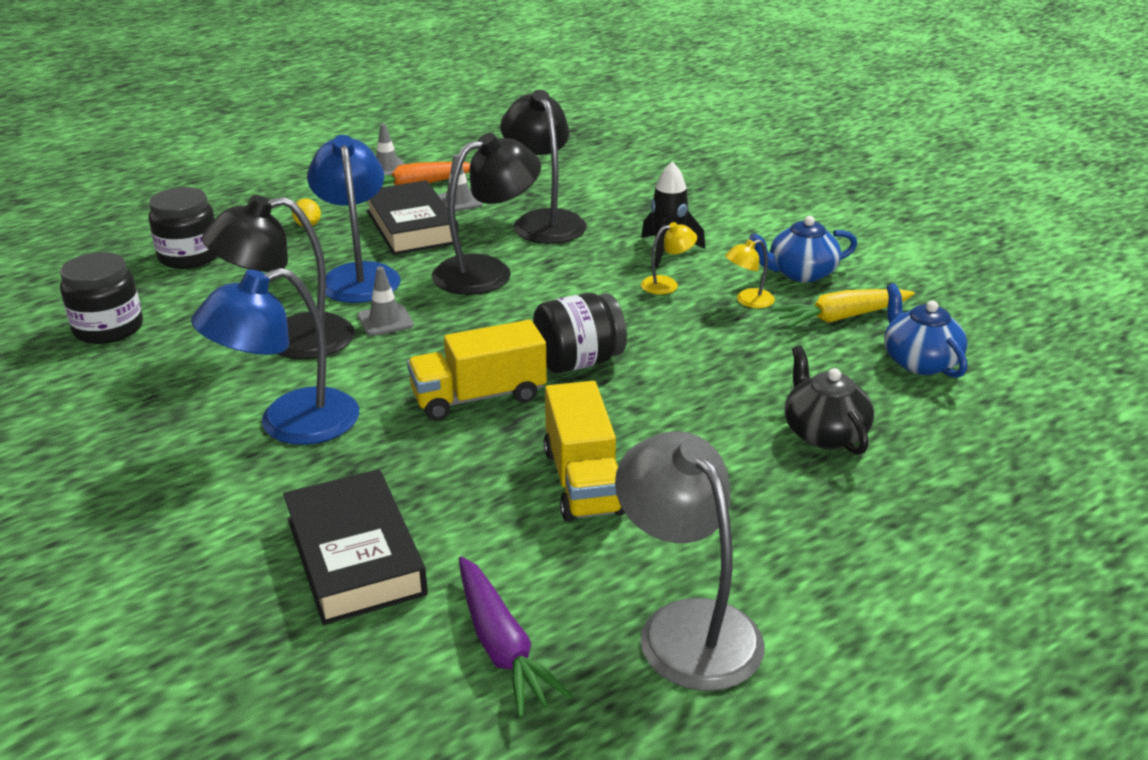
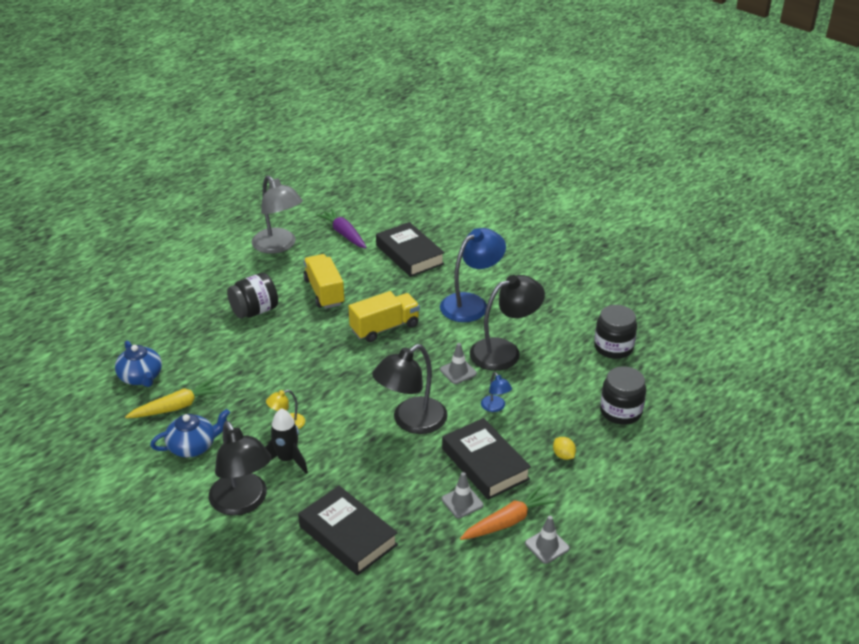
camera: 170 degrees right, 5 degrees up
(358, 275) = (495, 407): blue lamp -> blue lamp, size x0.46
(544, 221) = (385, 484): black lamp -> black lamp (243, 502)
(578, 362) = (336, 355): black jar -> black jar (254, 311)
(599, 190) = (348, 535): none -> black book
(748, 301) = (234, 414): yellow lamp -> none
(824, 433) = (208, 327): black teapot -> none

